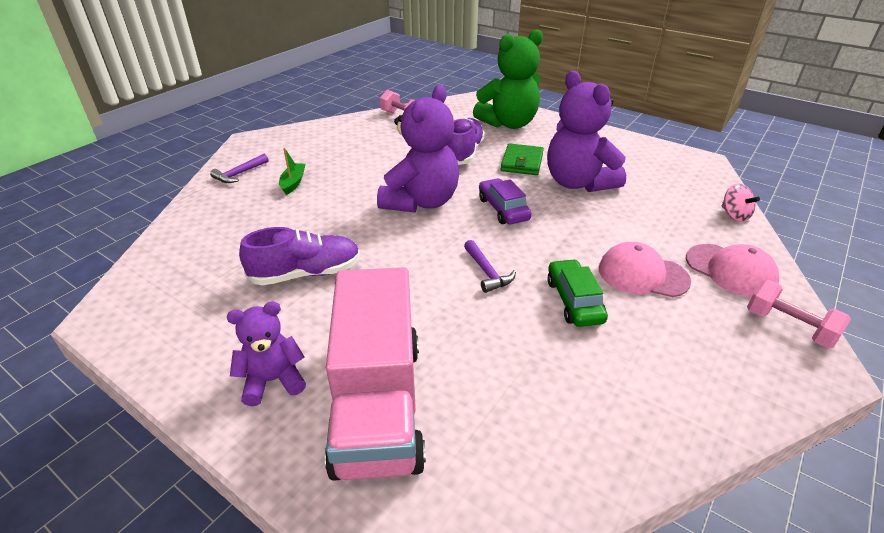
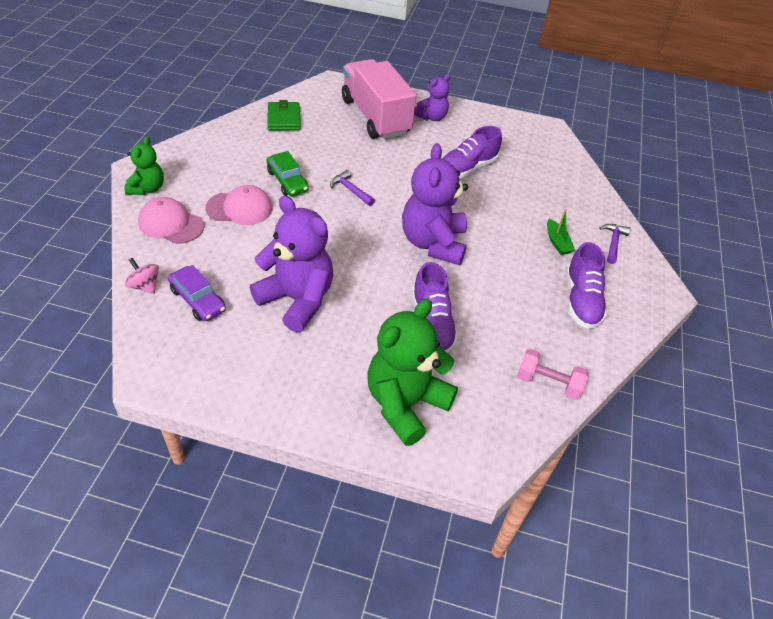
camera: 155 degrees right, 10 degrees up
(325, 146) = (581, 300): none -> purple shoe
(503, 209) = (359, 249): purple car -> purple car (198, 300)
(522, 162) = (363, 321): green wallet -> green wallet (284, 119)
(788, 327) = (147, 188): pink dumbbell -> green teddy bear

